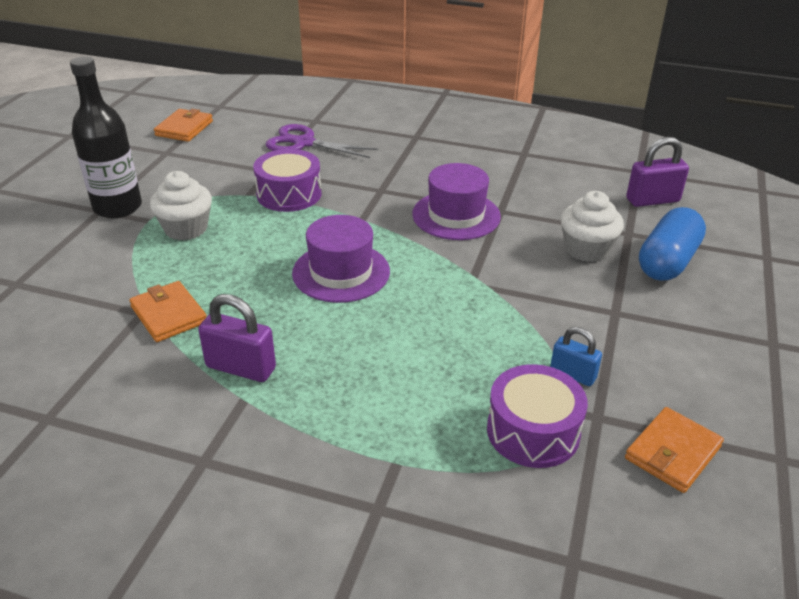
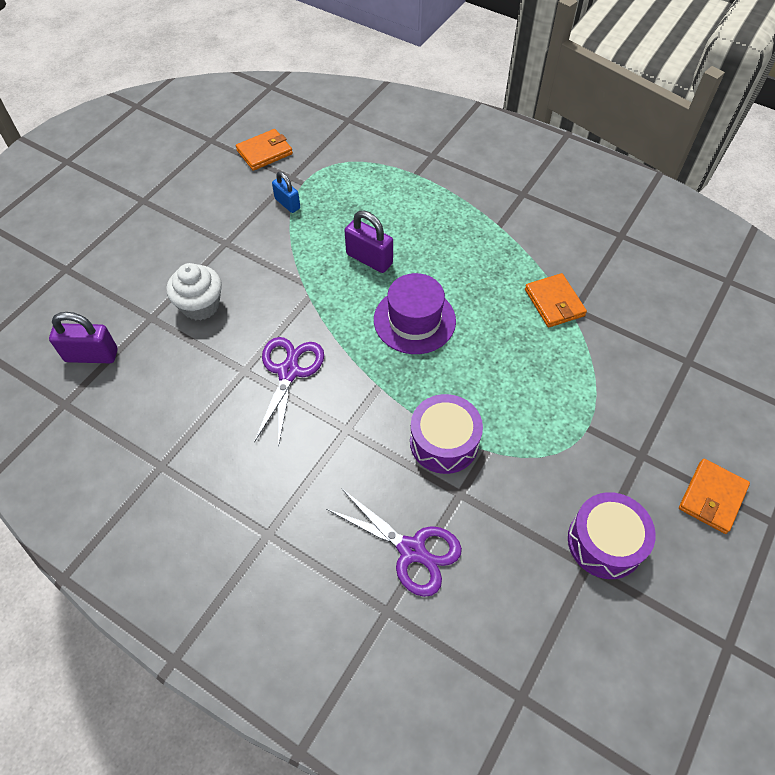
camera: 165 degrees left, 20 degrees up
(117, 207) = (624, 456): black bottle -> none
(184, 128) = (569, 630): orange wallet -> orange wallet (712, 497)
(186, 229) = (549, 406): white cupcake -> none
(240, 368) = (500, 247): purple padlock -> purple padlock (369, 259)
(456, 215) = (288, 372): purple hat -> purple scissors
(533, 431) = (332, 176): purple drum -> purple drum (605, 542)
(667, 261) = (147, 280): blue capsule -> none

